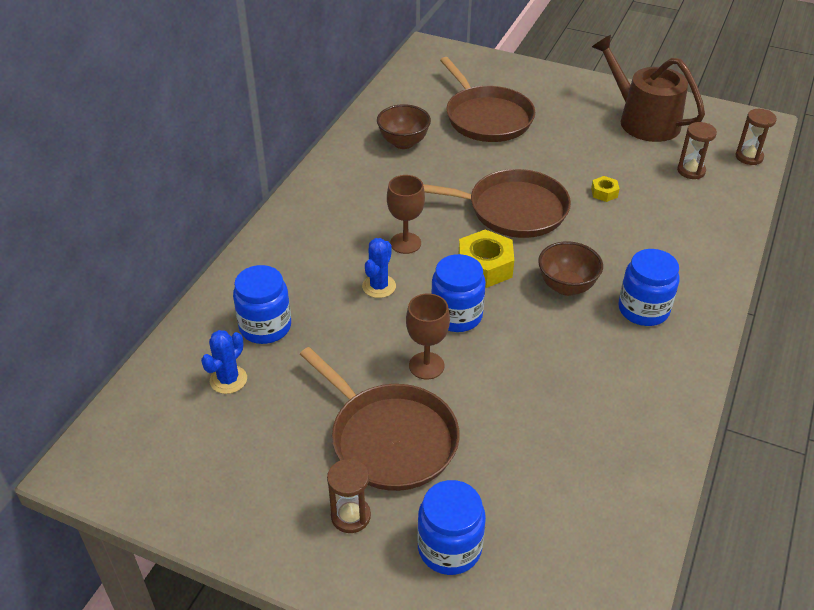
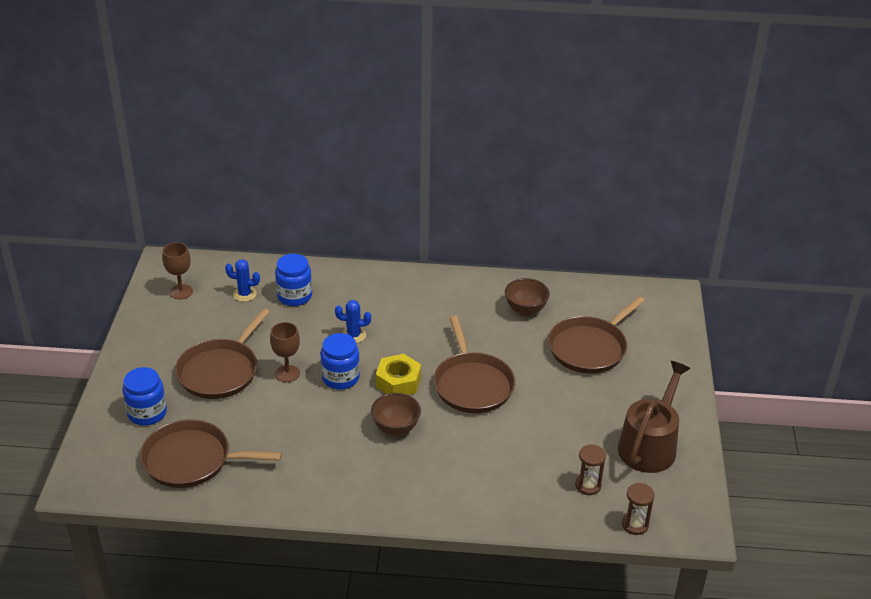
camera: 70 degrees right, 5 degrees down
(350, 516) = (159, 369): brown hourglass -> none
(405, 243) = (405, 337): brown goblet -> brown goblet (181, 292)
(570, 505) = (192, 460): none -> brown pan
(604, 193) = (524, 433): yellow nut -> none
(643, 309) = (388, 474): blue jar -> none

